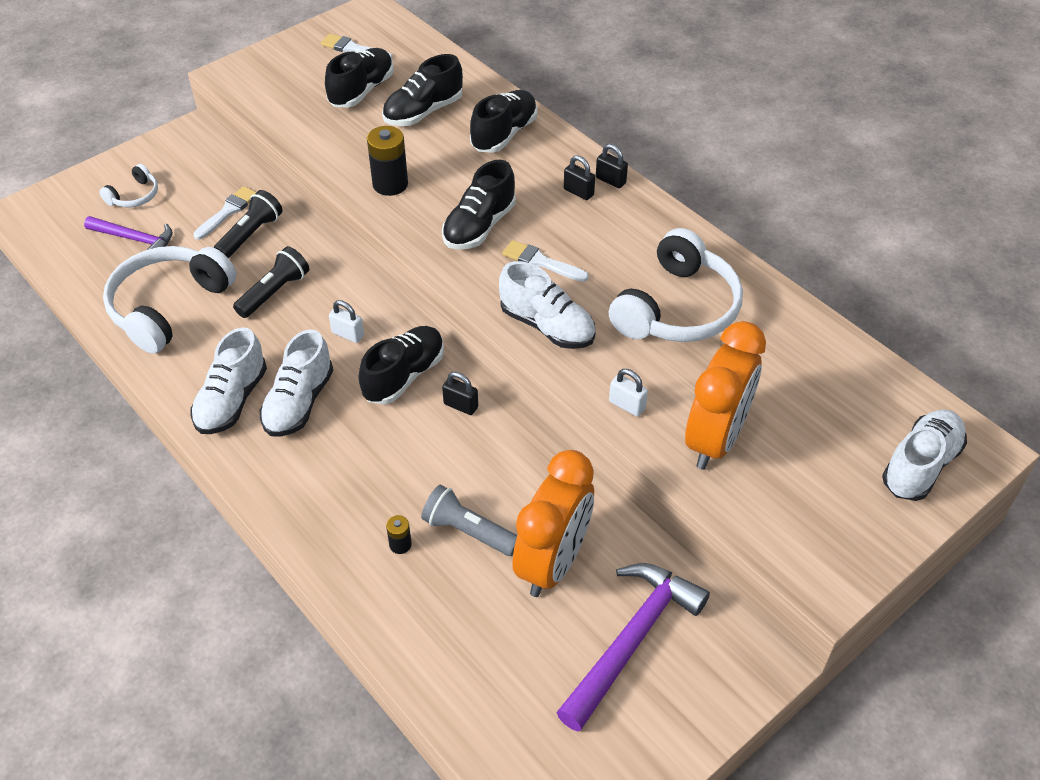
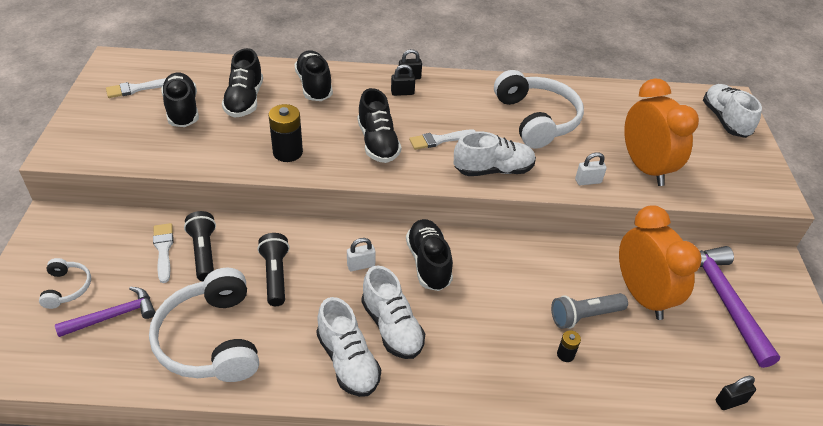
camera: 50 degrees left, 5 degrees down
(461, 405) = (482, 255): black padlock -> black padlock (730, 401)

